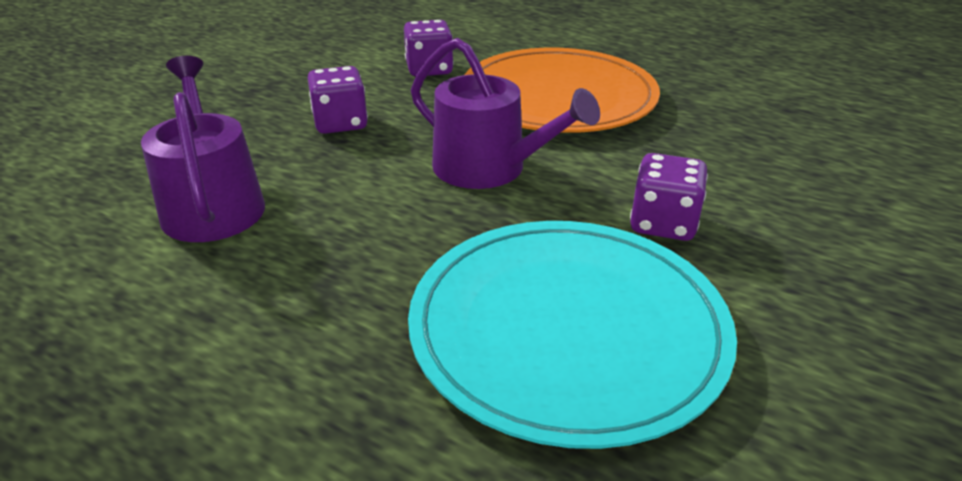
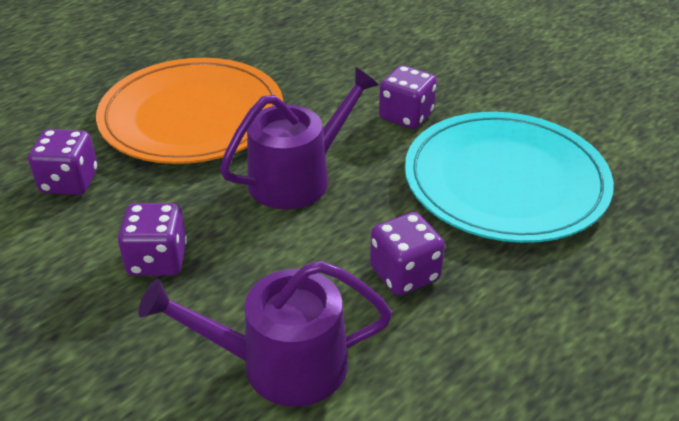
camera: 75 degrees left, 5 degrees up
(348, 260) = (404, 274): none -> purple dice

